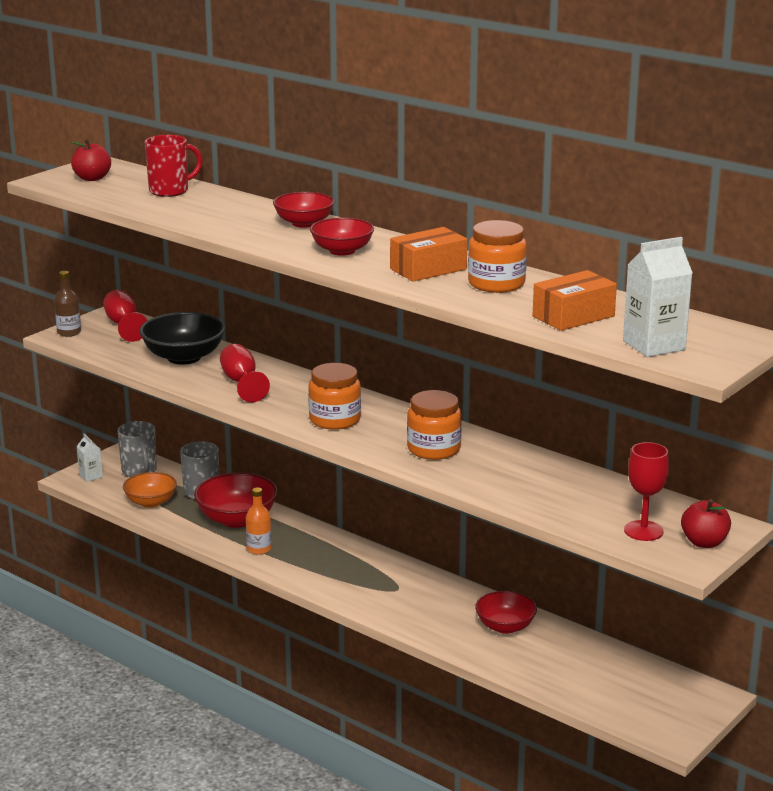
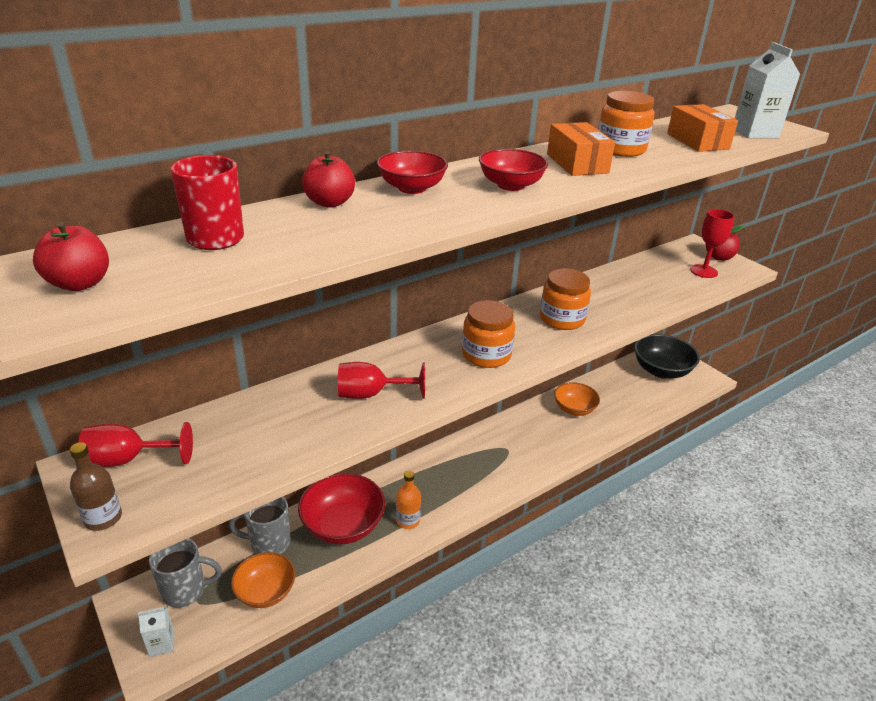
camera: 75 degrees left, 10 degrees up
(184, 357) = (273, 424): black bowl -> black bowl (661, 371)
(252, 206) = (329, 203): none -> red apple
(505, 626) = (574, 409): red bowl -> orange bowl

